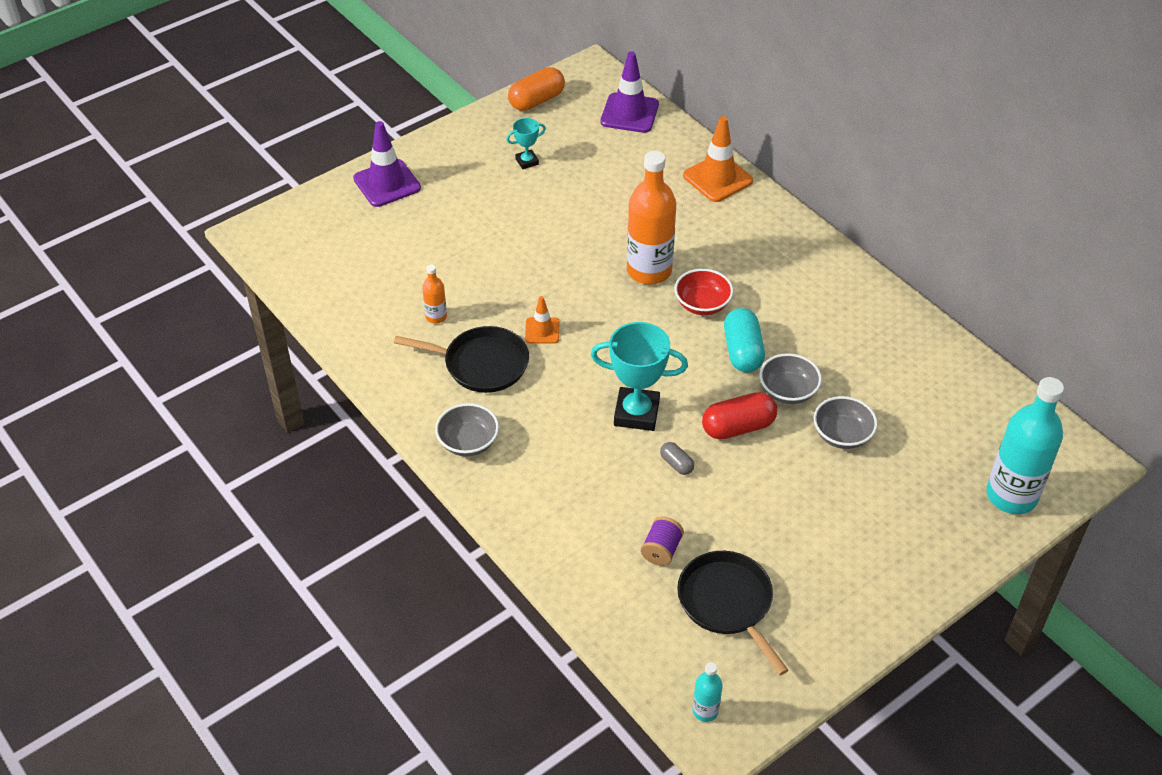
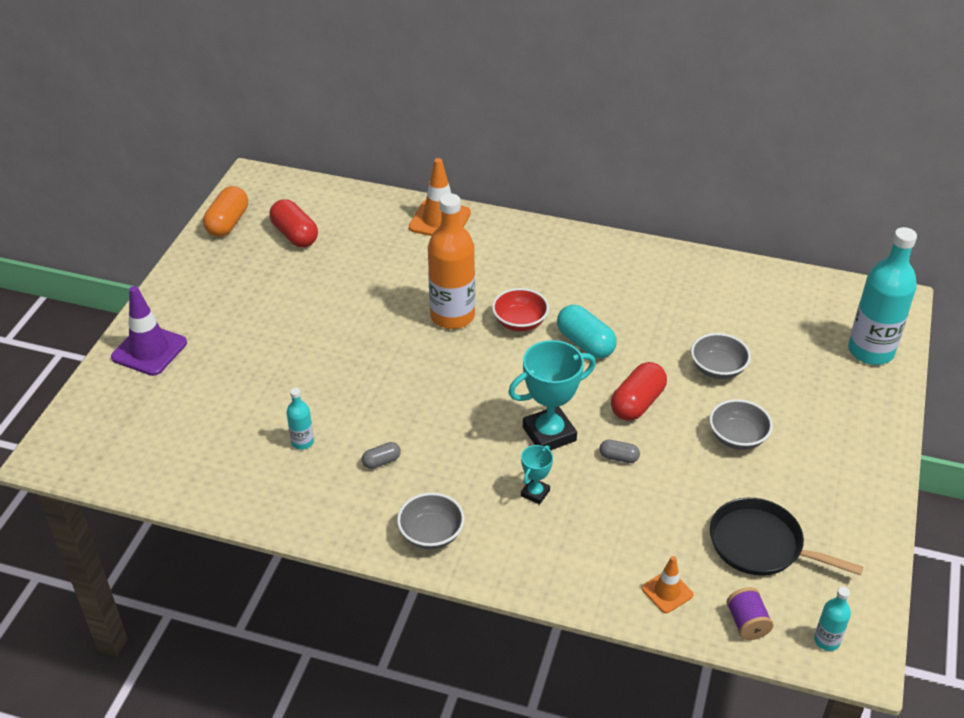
camera: 35 degrees left, 5 degrees down
(436, 317) = (302, 442): orange bottle -> turquoise bottle
(482, 364) = (381, 461): black pan -> grey capsule
(527, 161) = (265, 276): turquoise trophy -> turquoise trophy (535, 493)
(542, 331) = (408, 407): orange traffic cone -> orange traffic cone (667, 591)
(582, 136) = (295, 235): none -> red capsule
(629, 113) = (319, 200): purple traffic cone -> none
(661, 550) = (672, 532): purple spool -> purple spool (747, 623)
(788, 391) = (647, 356): grey bowl -> grey bowl (737, 437)

